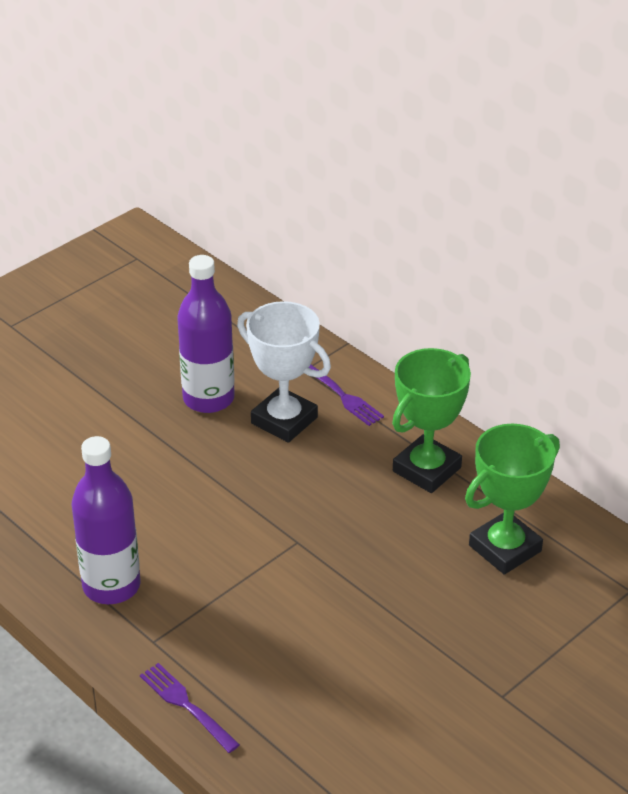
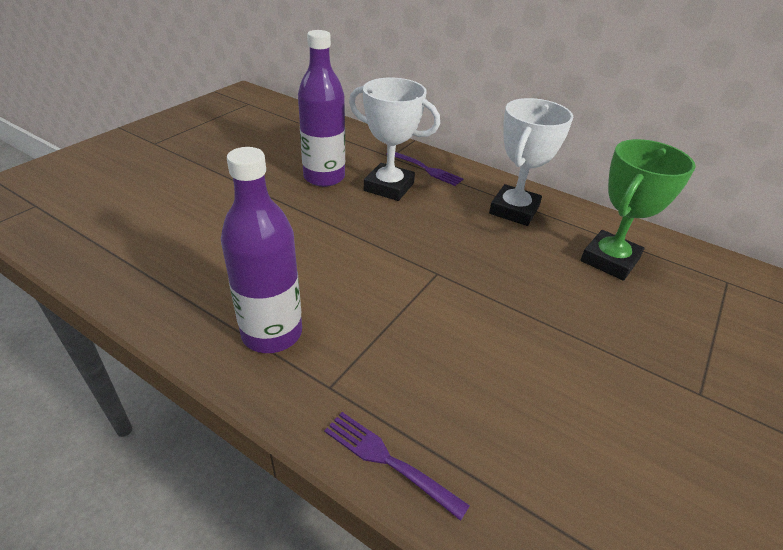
camera: 15 degrees left, 0 degrees up
(426, 469) = (514, 210): green trophy -> white trophy

